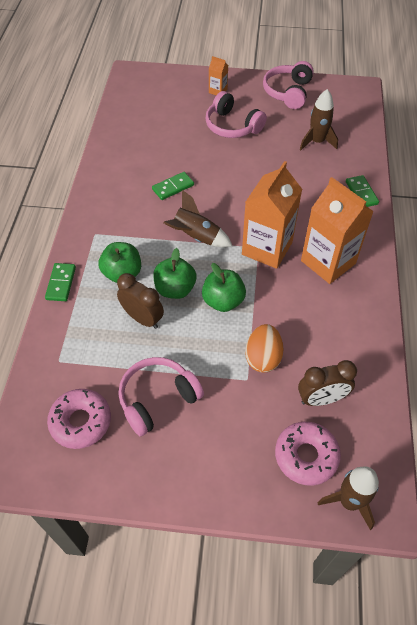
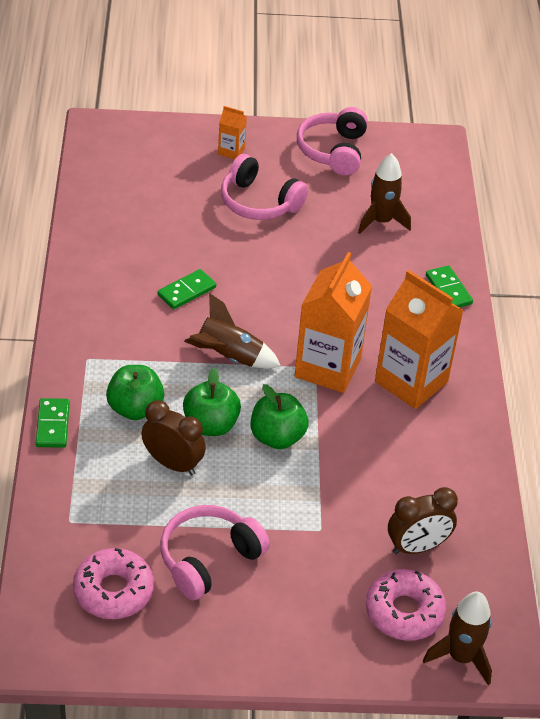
camera: 10 degrees left, 10 degrees down
(263, 357) = (338, 503): orange egg -> none

